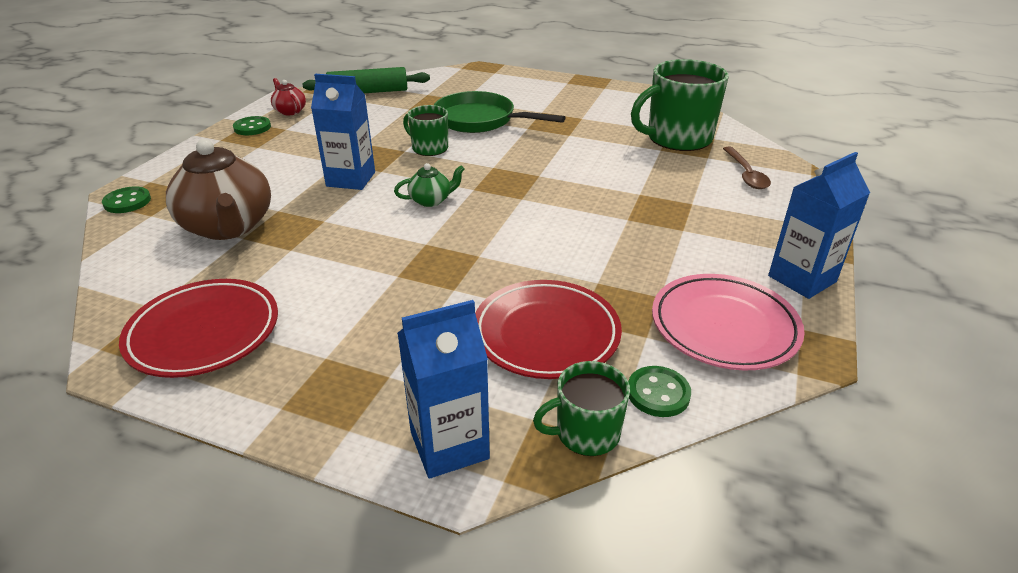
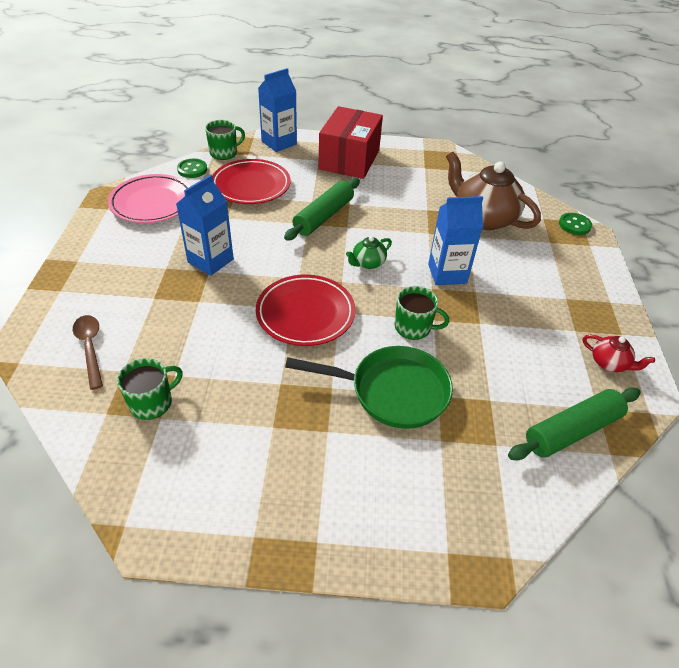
camera: 160 degrees right, 10 degrees up
(204, 333) = (420, 163): red plate -> red plate (305, 314)
(252, 127) = (607, 325): green button -> none
(328, 365) = (349, 160): none -> red box
(450, 262) = (323, 216): none -> green rolling pin
(677, 138) = (152, 402): green mug -> green mug, size x0.54
(802, 279) = (90, 240): blue carton -> blue carton (210, 261)

